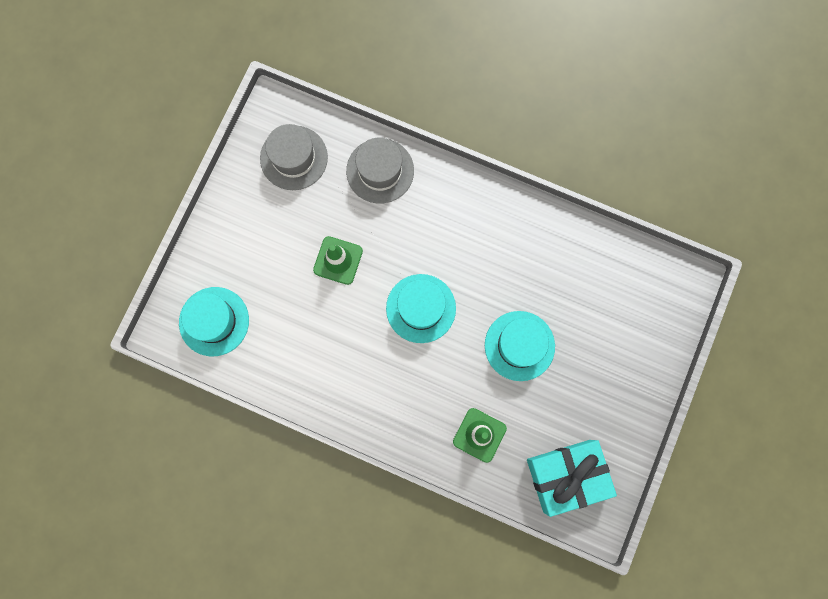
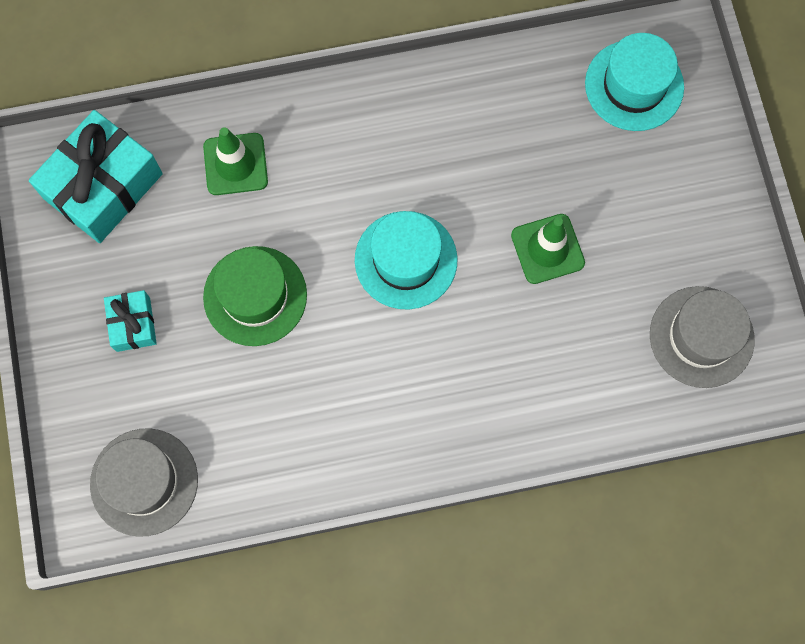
camera: 145 degrees right, 5 degrees down
(380, 171) = (582, 395): grey hat -> grey hat (144, 482)
(519, 345) = (255, 296): turquoise hat -> green hat
(599, 376) = (133, 324): none -> turquoise gift

